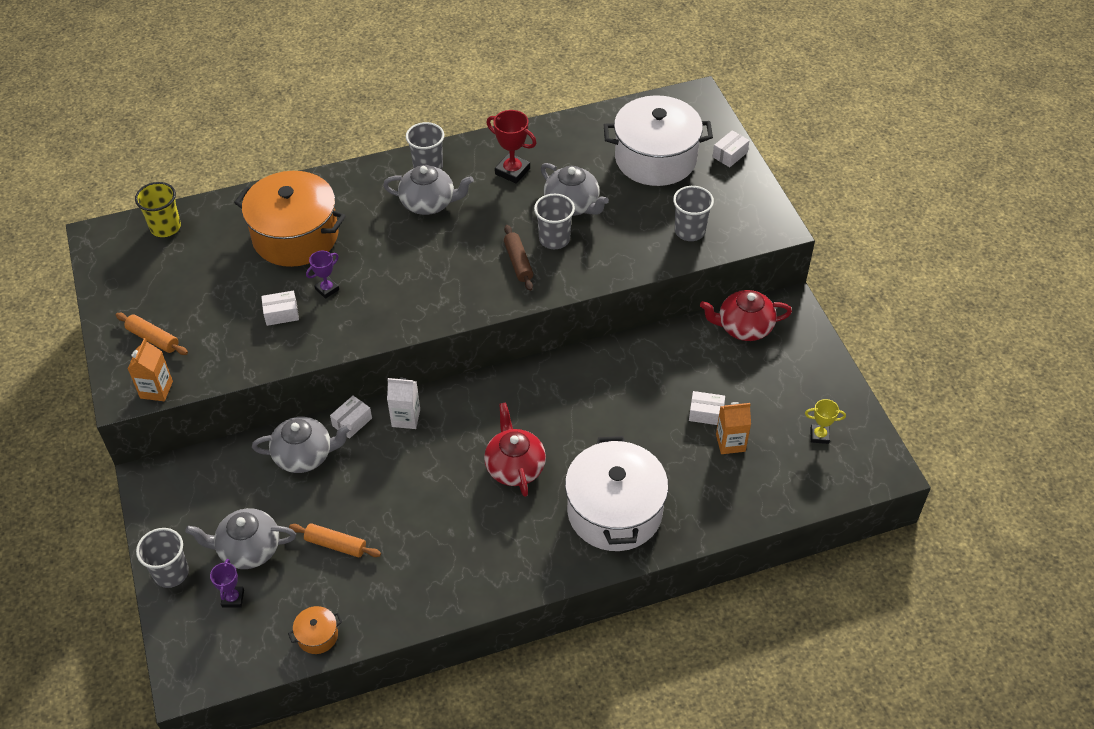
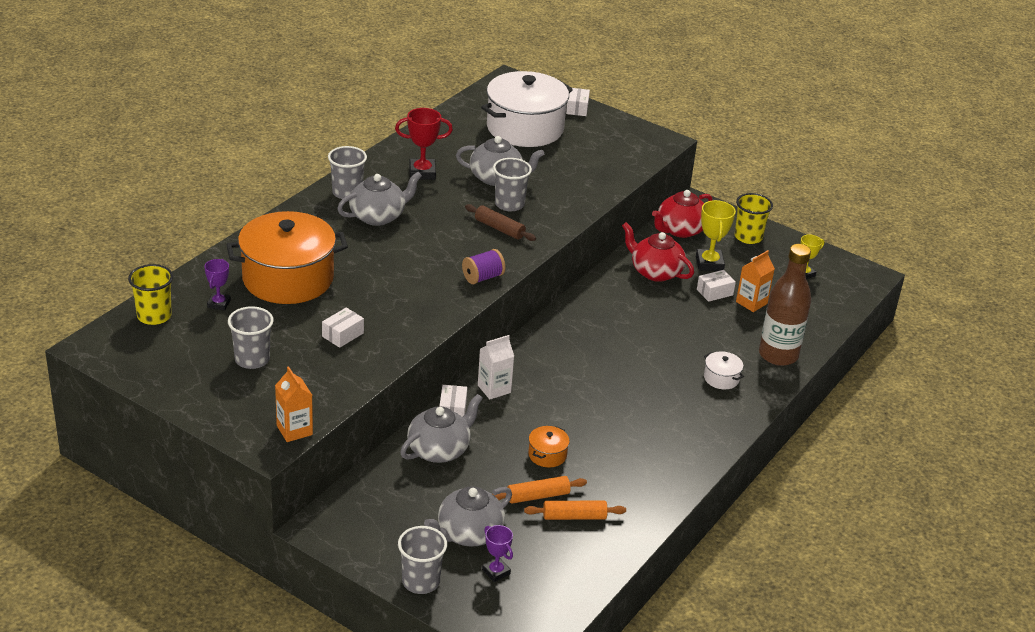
camera: 40 degrees left, 15 degrees down
(153, 339) = (245, 397): orange rolling pin -> orange rolling pin (574, 517)
(317, 636) = (595, 561): orange pot -> orange pot (547, 455)
(327, 289) = (362, 303): purple trophy -> purple trophy (219, 304)
(451, 308) = (482, 277): none -> purple spool
(515, 467) = (617, 383): red teapot -> red teapot (655, 272)
(614, 511) = (721, 378): white pot -> white pot, size x0.40
(689, 231) = (604, 164): grey cup -> grey cup (252, 359)
(696, 514) = (778, 355): none -> brown bottle
(734, 378) = (709, 263): none -> yellow trophy
(805, 366) = (748, 237): none -> yellow cup

